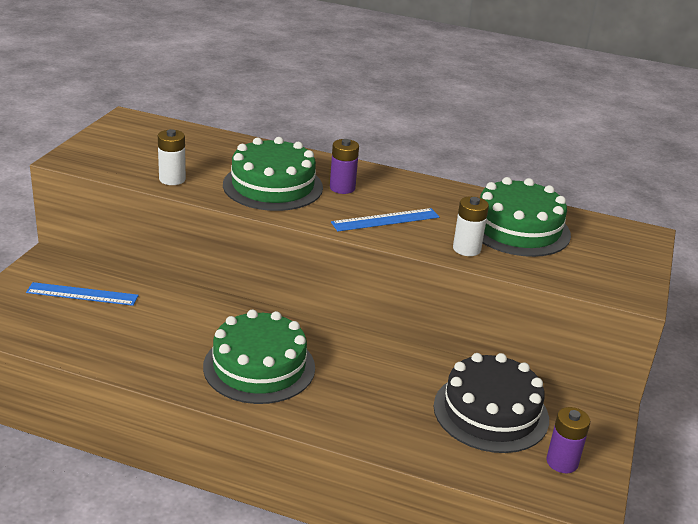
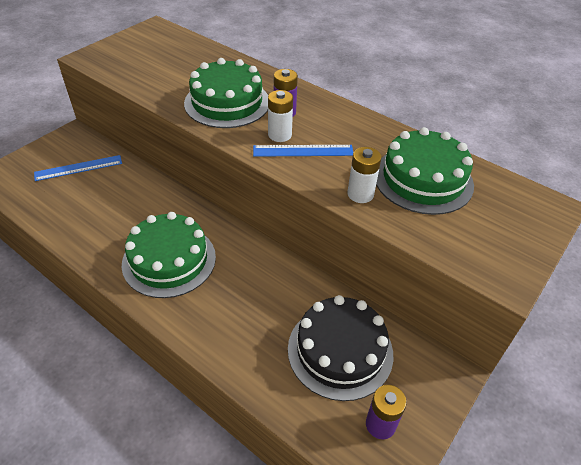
camera: 20 degrees right, 15 degrees up
(82, 294) = (78, 168): blue ruler -> blue ruler turned 45 degrees counterclockwise
(172, 179) = (151, 86): white battery -> white battery (280, 135)

